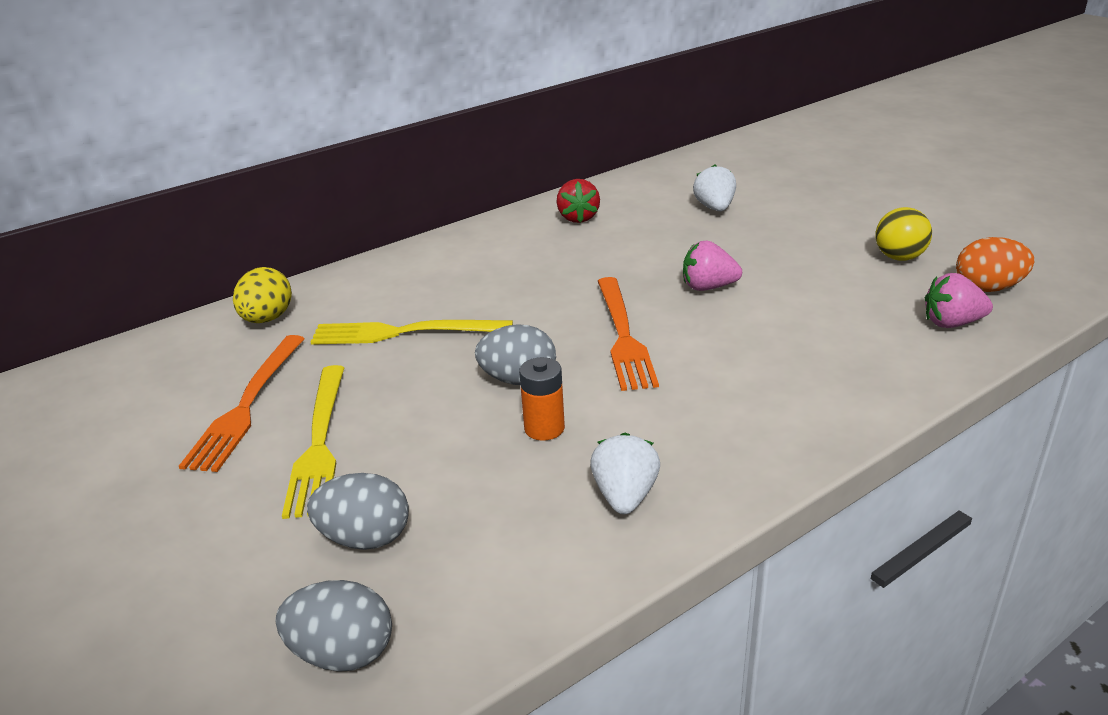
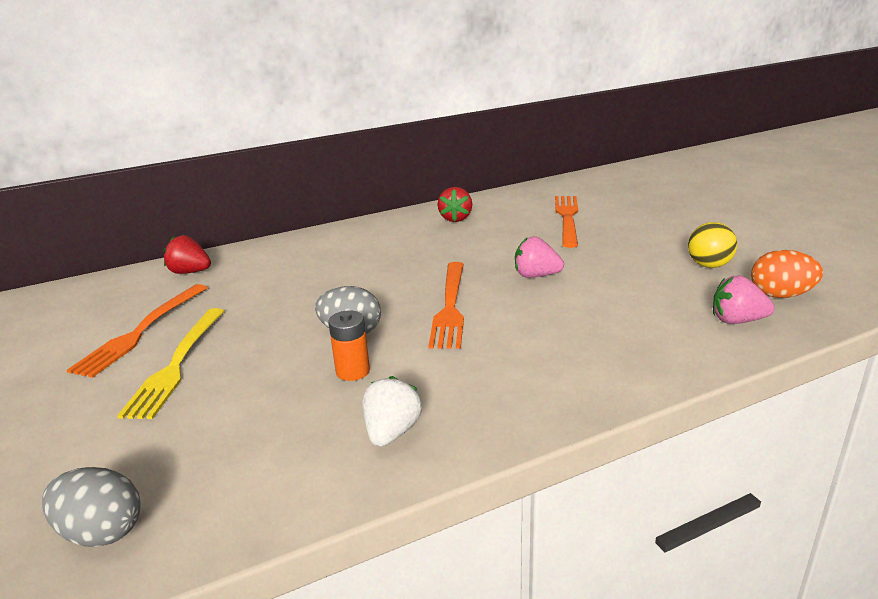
camera: 10 degrees right, 5 degrees down
(267, 319) = (190, 272): yellow egg -> red strawberry
(365, 538) = (170, 441): grey egg -> none
(405, 332) = (283, 290): yellow fork -> none
(715, 208) = (567, 218): white strawberry -> orange fork

